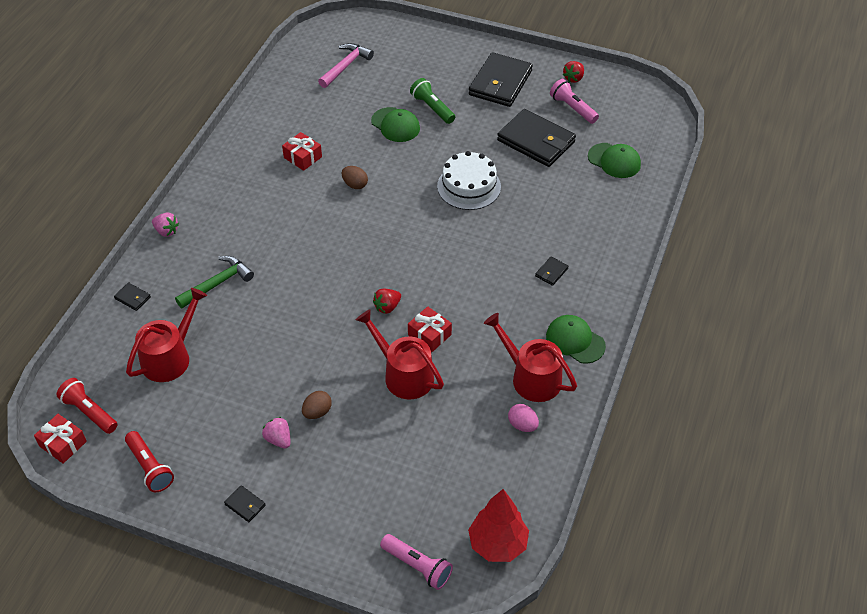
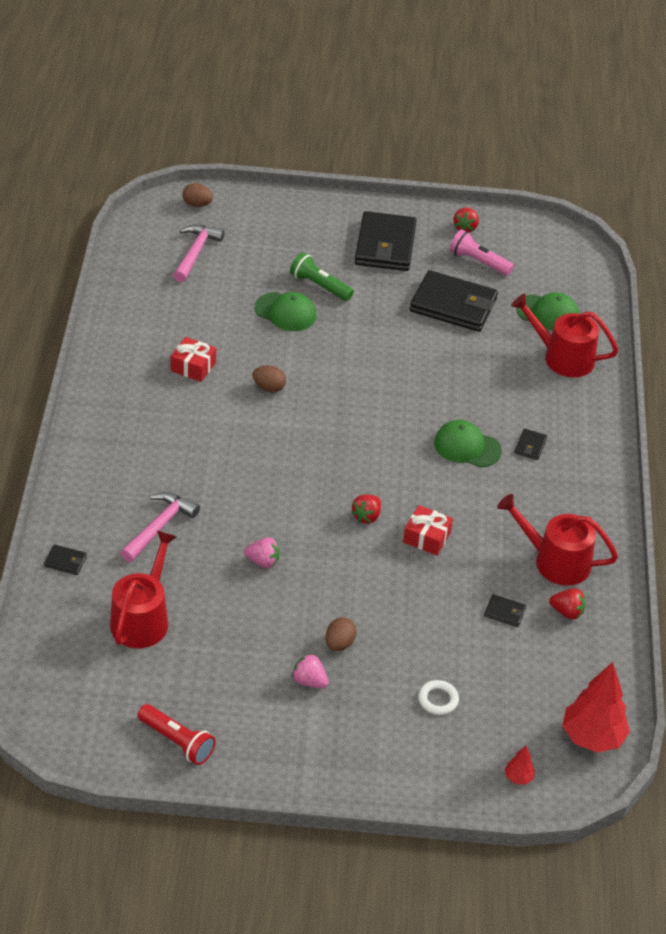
camera: 20 degrees left, 5 degrees down
(63, 444) = (62, 737): red gift -> none
(89, 412) = (76, 697): red flashlight -> none
(166, 231) = (69, 479): pink strawberry -> pink strawberry (263, 561)
(217, 284) = (159, 527): green hammer -> pink hammer
(245, 505) = (304, 757): black wallet -> black wallet (504, 612)
(364, 28) = (197, 204): none -> brown egg
(378, 479) = (438, 700): none -> white ring
(404, 375) = (417, 585): red watering can -> red watering can (562, 357)
(417, 566) = (518, 777): pink flashlight -> red tree
(469, 186) = (400, 368): white cake -> none
(522, 425) = (567, 612): pink egg -> red strawberry
(575, 341) = (585, 514): green cap -> green cap (467, 447)

